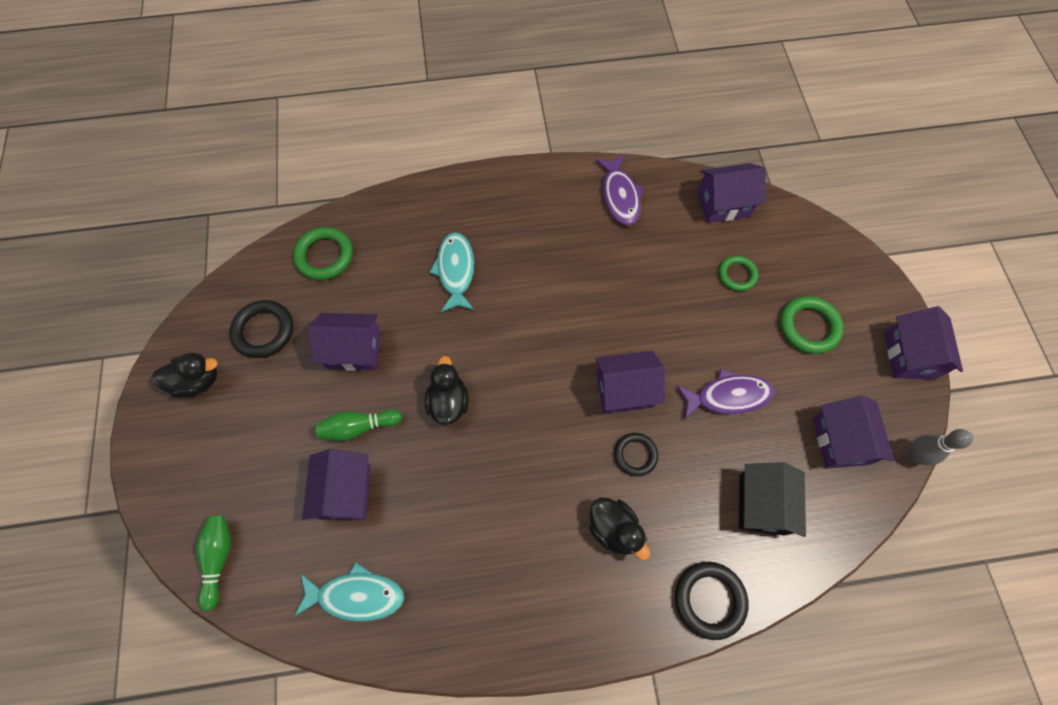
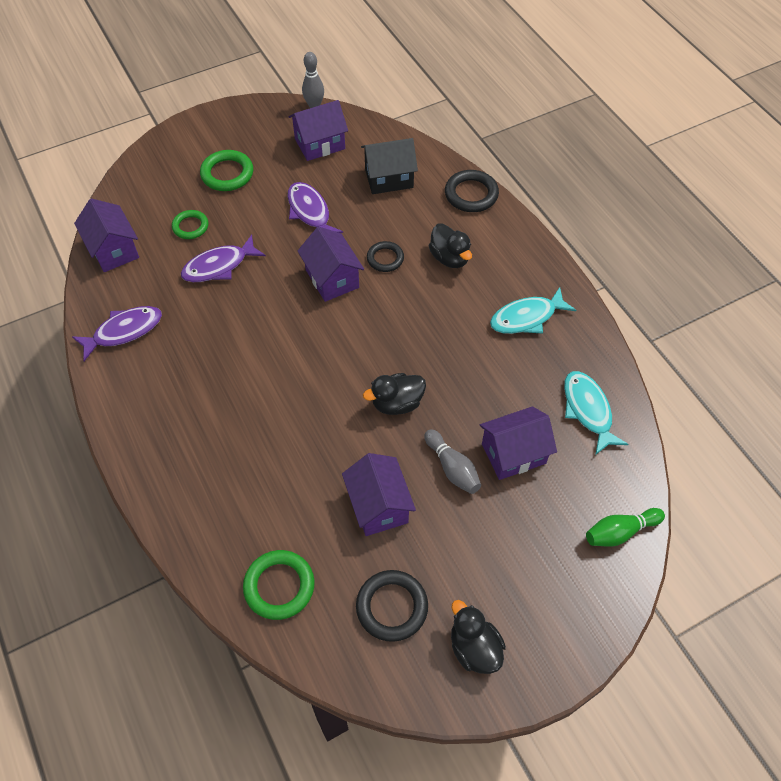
camera: 110 degrees left, 10 degrees down
(359, 427) = (452, 468): green bowling pin -> grey bowling pin
(455, 271) = (256, 447): turquoise fish -> turquoise fish (527, 317)
(614, 529) = (449, 258): black duck -> black duck turned 120 degrees clockwise
(675, 289) = (219, 266): none -> purple fish
(909, 355) = (232, 115): purple house -> none

